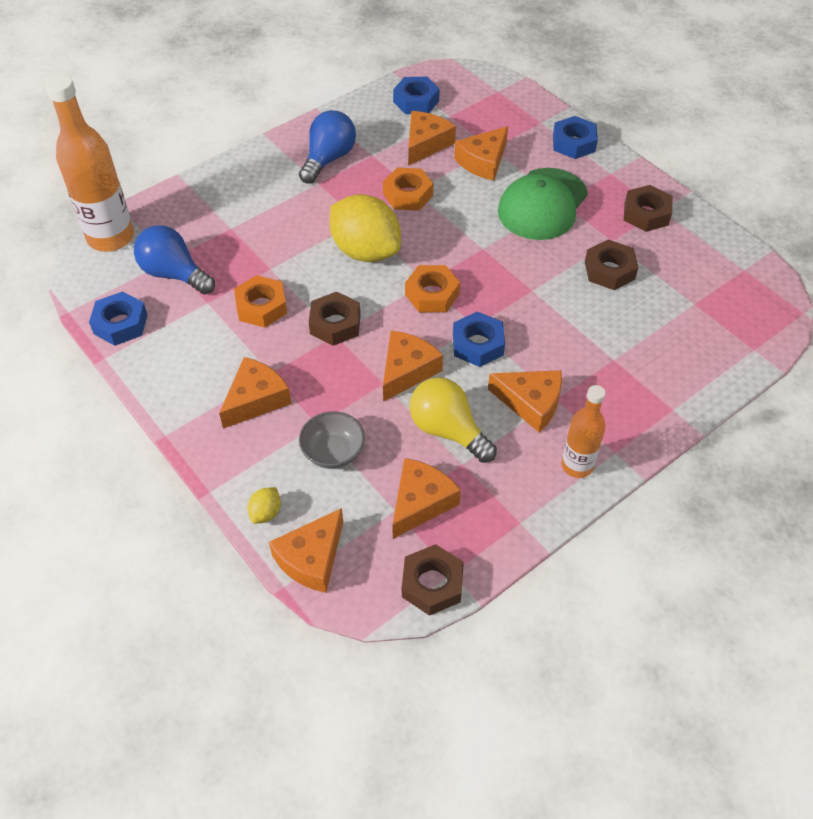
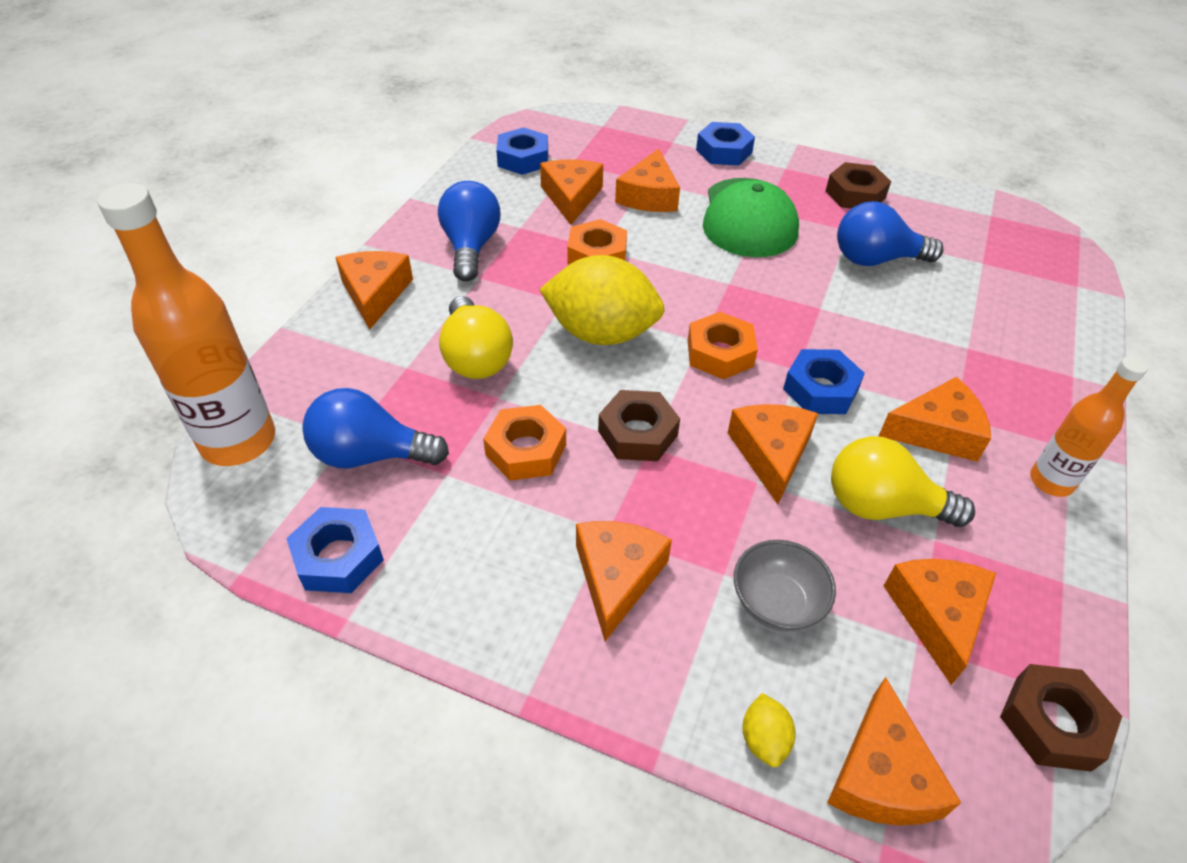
camera: 30 degrees left, 5 degrees down
(245, 171) = (375, 294): none -> orange cheese
(275, 237) = (475, 357): none -> yellow light bulb
(609, 270) = (875, 259): brown nut -> blue light bulb

